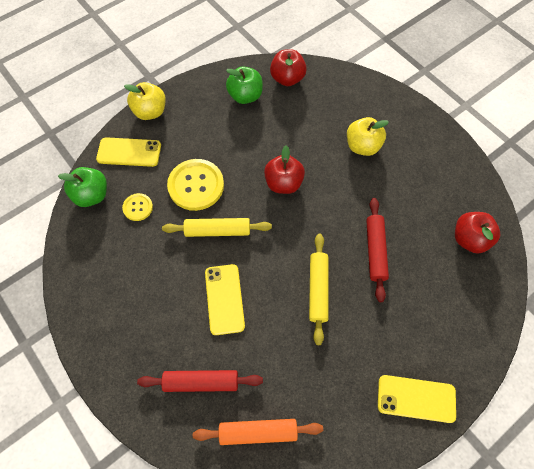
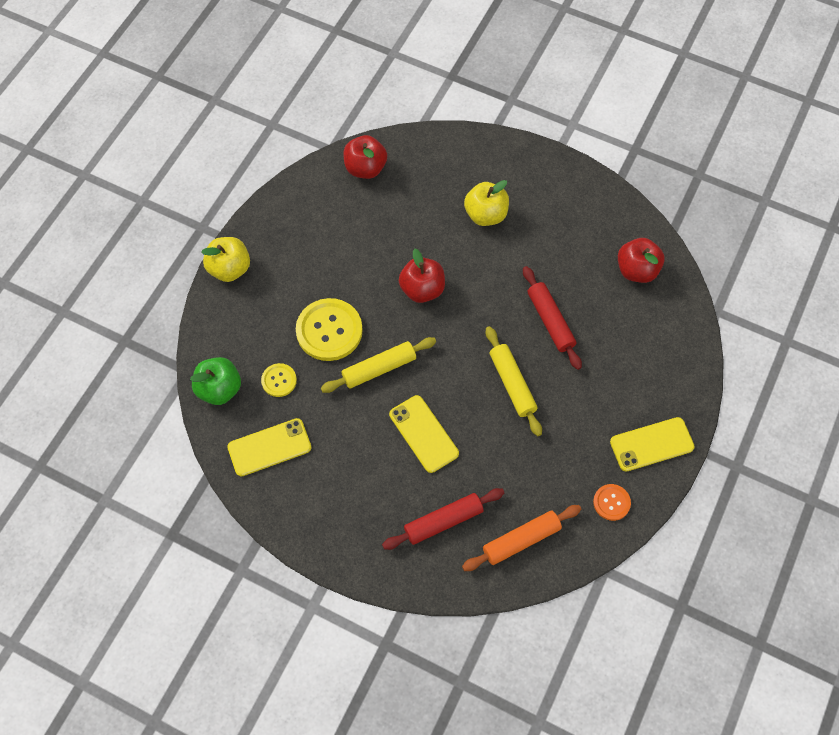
camera: 25 degrees left, 0 degrees up
(129, 152) = (233, 325): yellow phone -> yellow phone (269, 447)
(245, 96) = (328, 207): green apple -> none
(355, 436) = (611, 502): none -> orange button

